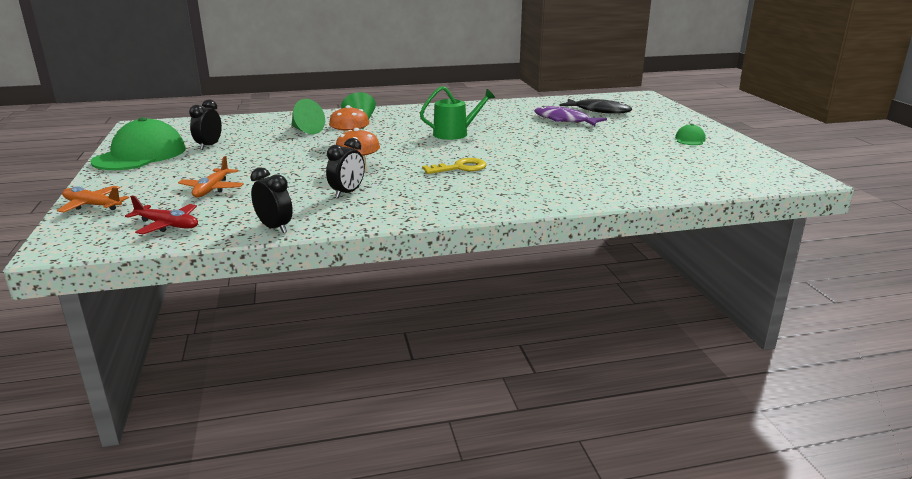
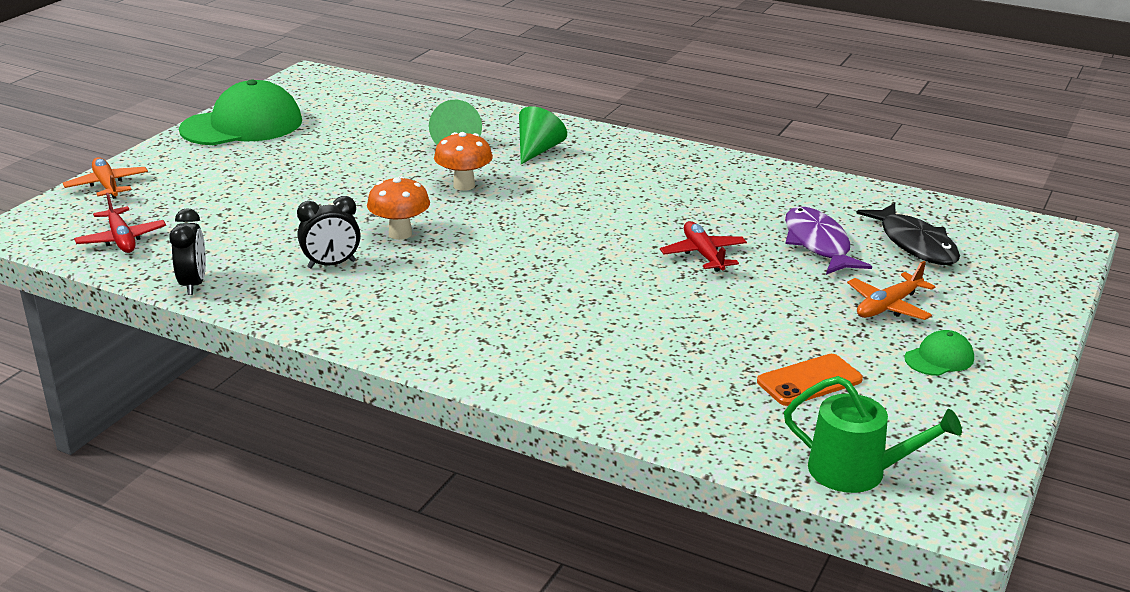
camera: 40 degrees right, 5 degrees up
(209, 146) = (321, 134): black clock -> none
(212, 189) = (226, 204): orange plane -> orange plane (888, 306)
(455, 134) = (616, 214): green watering can -> green watering can (856, 471)
(460, 168) = (513, 277): yellow key -> none
(527, 136) = (703, 254): none -> red plane
(666, 160) = (809, 381): none -> orange phone

